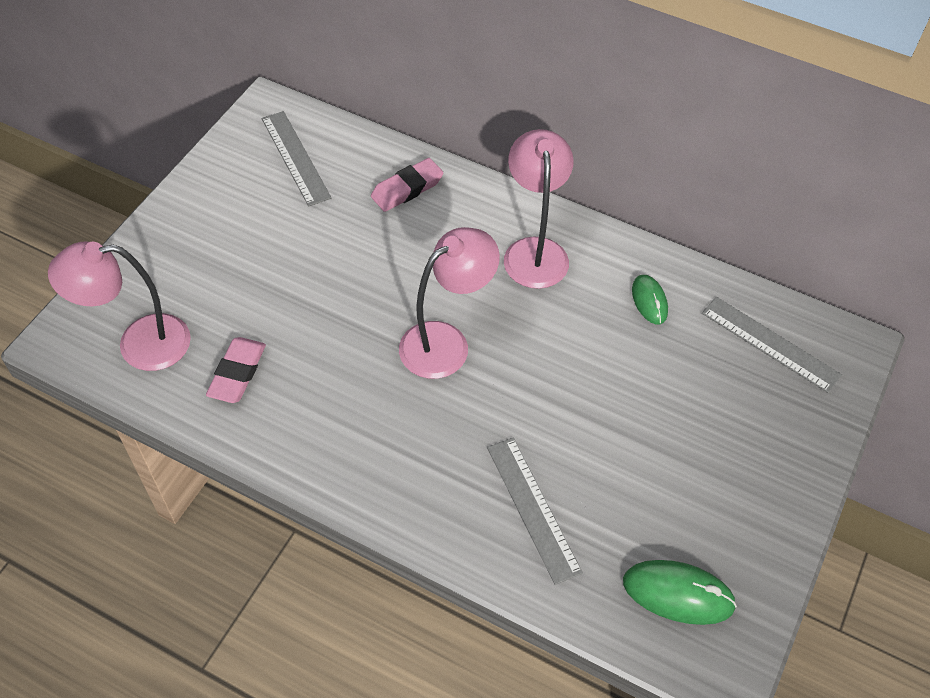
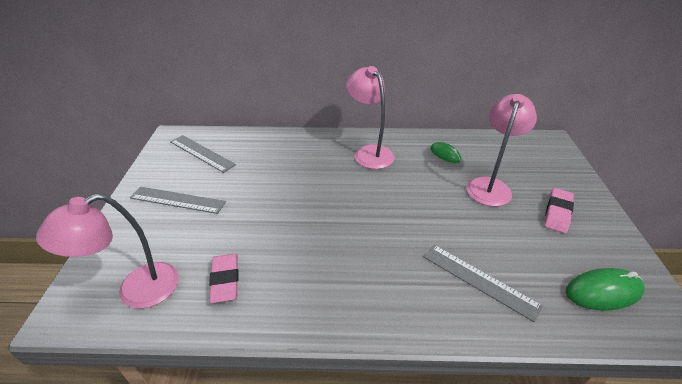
camera: 25 degrees left, 15 degrees down
(407, 189) = (278, 147): pink eraser -> pink eraser (557, 213)
(446, 342) = (354, 210): pink lamp -> pink lamp (490, 186)
(770, 344) = (517, 152): grey ruler -> grey ruler (177, 200)

